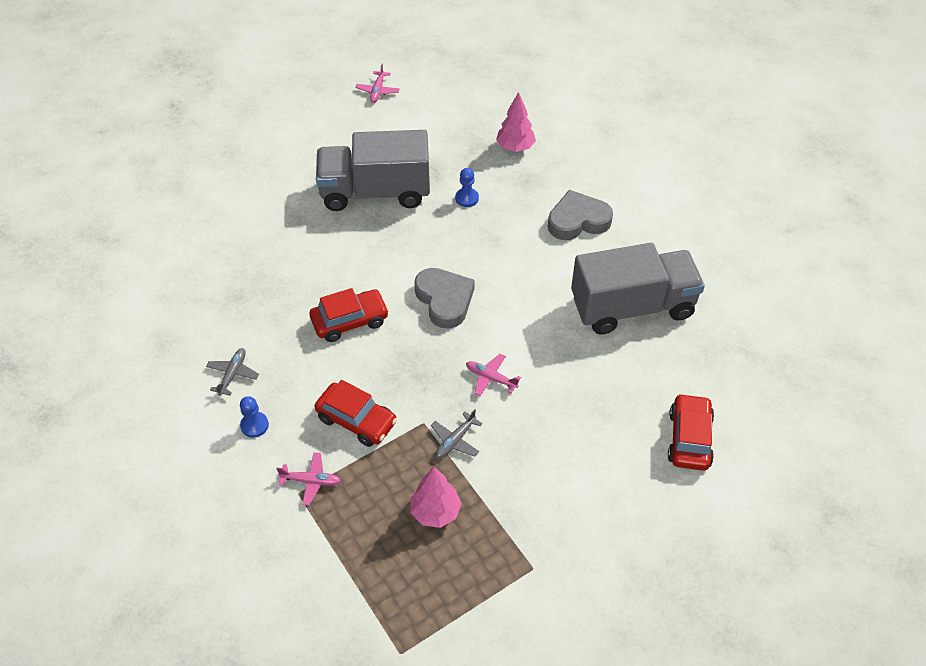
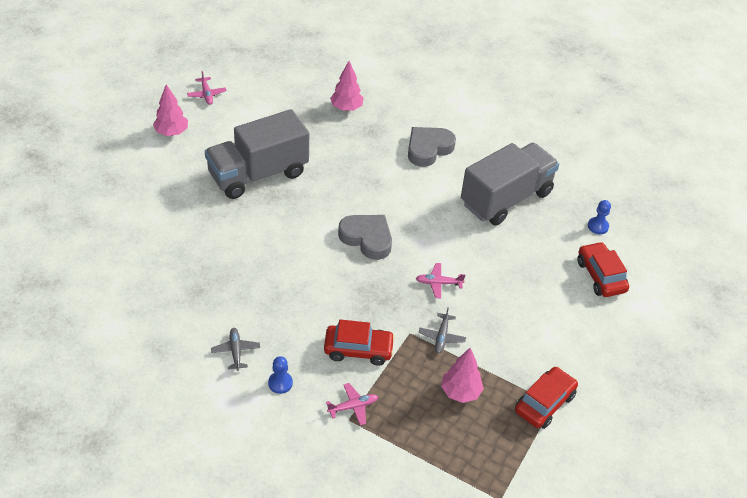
camera: 30 degrees left, 5 degrees down
(317, 121) = (171, 132): none -> pink tree
(350, 321) = (304, 278): red car -> red car (544, 403)
(467, 198) = (334, 157): blue pawn -> blue pawn (598, 226)

